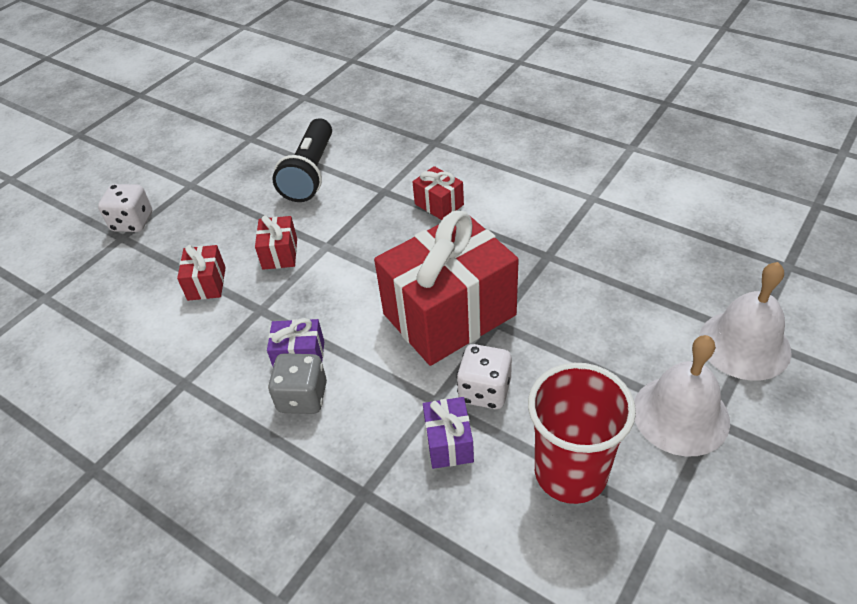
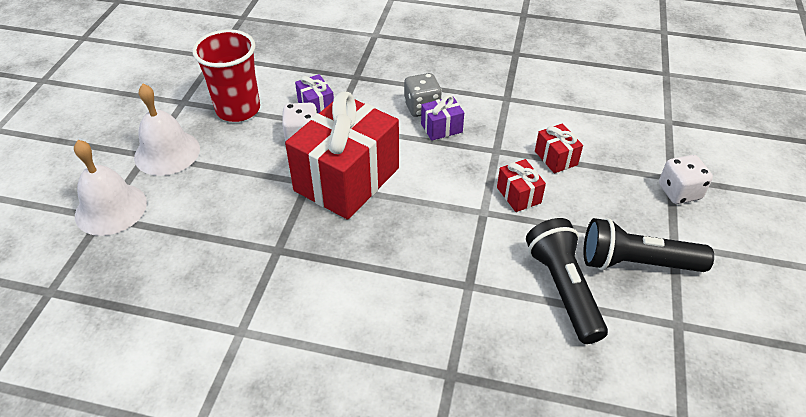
camera: 155 degrees right, 0 degrees up
(235, 178) = (636, 263): none -> black flashlight
(439, 204) = (402, 281): red gift -> none

